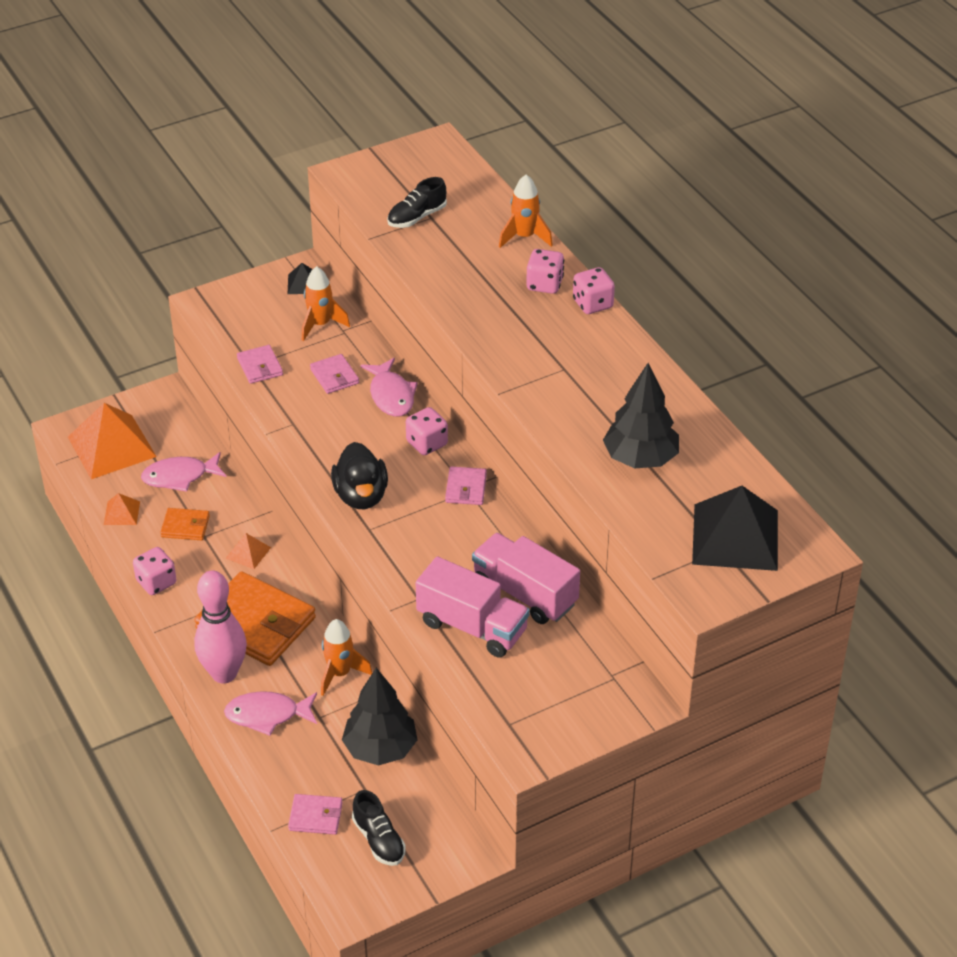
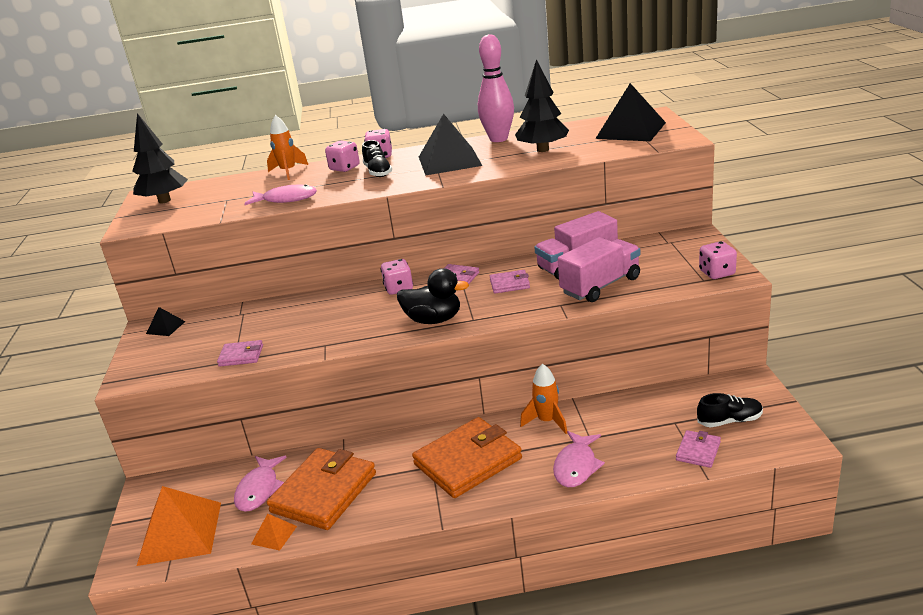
camera: 65 degrees left, 15 degrees down
(156, 582) = (381, 520): pink dice -> pink dice (717, 273)
(185, 526) = (324, 492): orange wallet -> orange wallet, size x2.10
(224, 673) = (517, 487): pink bowling pin -> pink bowling pin (498, 139)
(248, 553) = (382, 457): orange pyramid -> none
(320, 324) = (222, 323): orange rocket -> none
(334, 376) = (288, 321): pink wallet -> pink wallet (509, 284)
(380, 749) = (635, 410): black tree -> black tree (164, 201)
(391, 395) = (333, 299): pink fish -> pink fish (286, 199)
(417, 217) = (220, 204): black shoe -> black shoe (378, 172)
(584, 376) = (449, 161): none -> black pyramid

